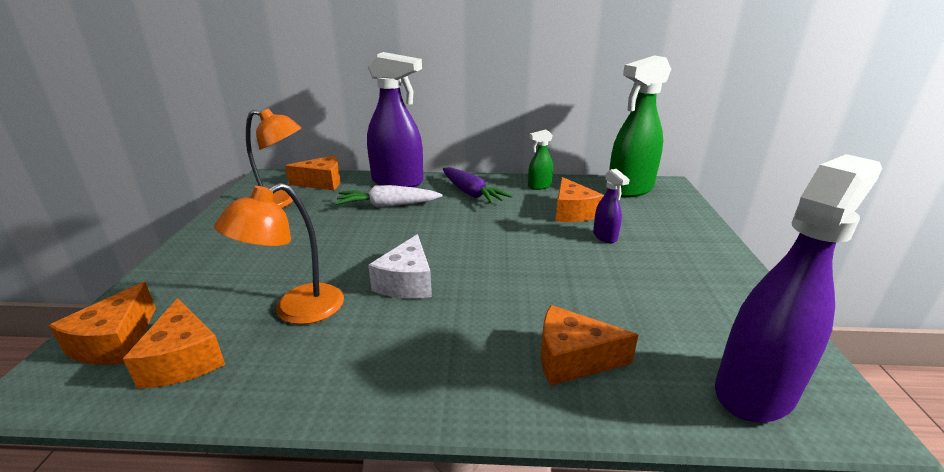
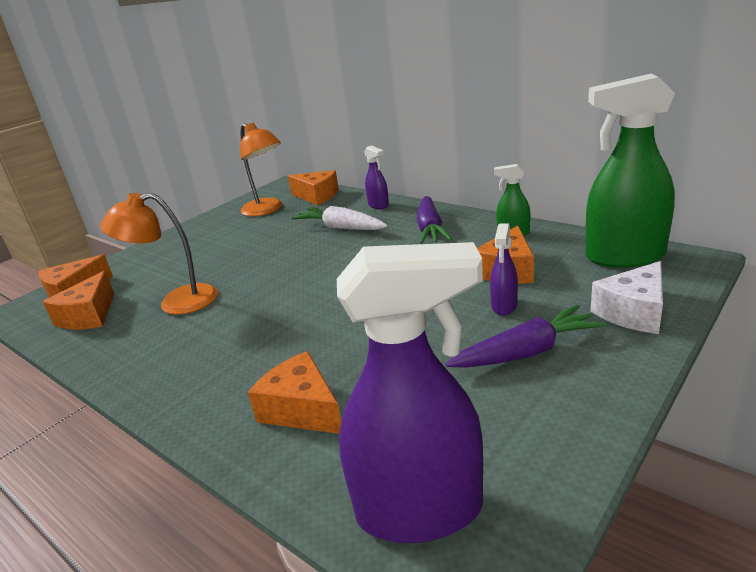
camera: 40 degrees right, 0 degrees up
(398, 182) = (378, 205): purple spray bottle -> purple spray bottle, size x0.46
(407, 282) = (268, 302): white cheese -> white cheese (633, 312)
(661, 262) = (526, 352): none -> purple carrot

